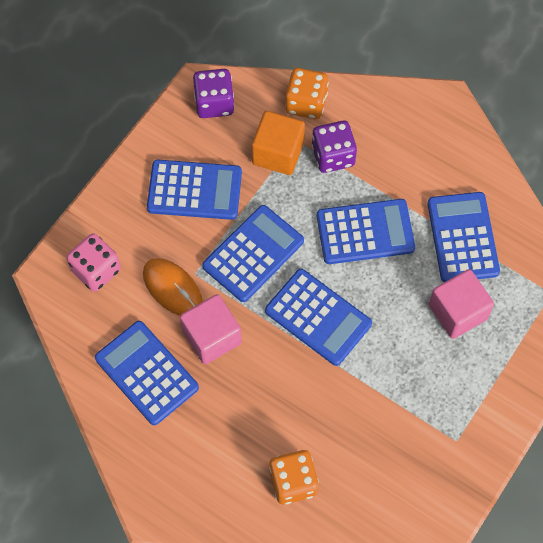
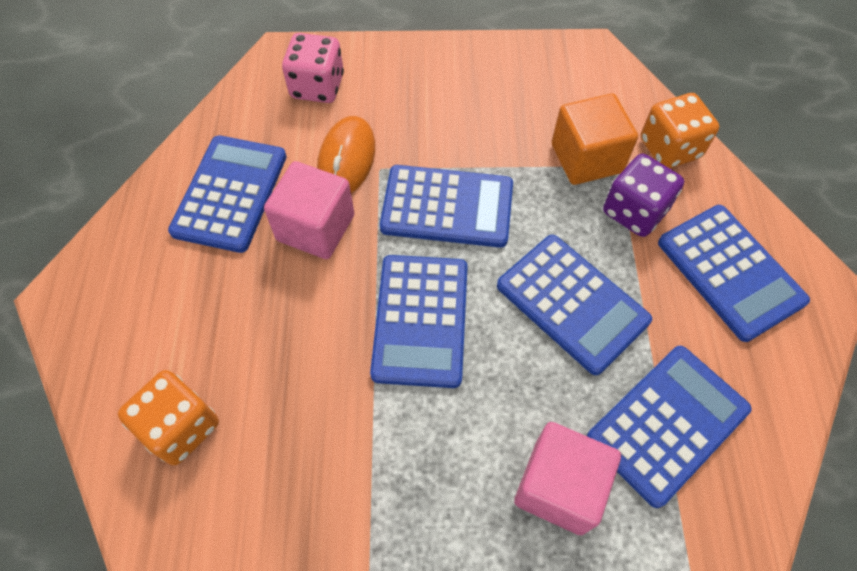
camera: 55 degrees right, 5 degrees down
(194, 190) = (474, 113): blue calculator -> blue calculator (730, 272)
(214, 103) = (587, 72): purple dice -> none

